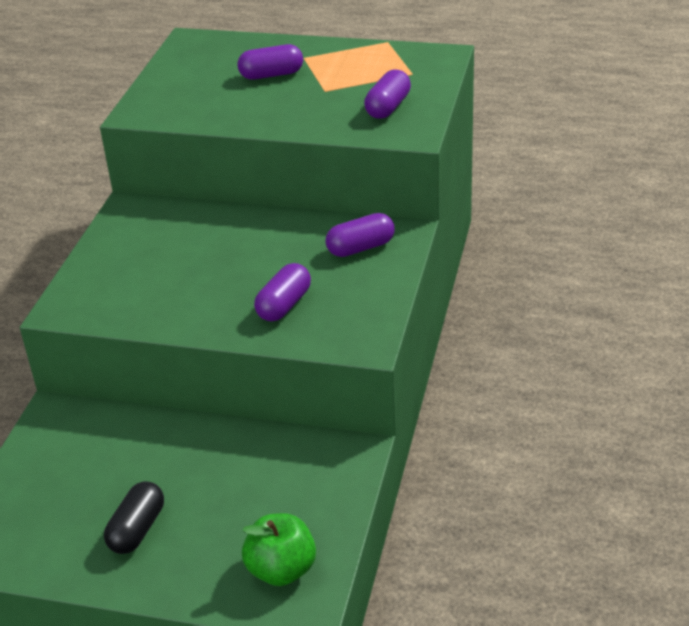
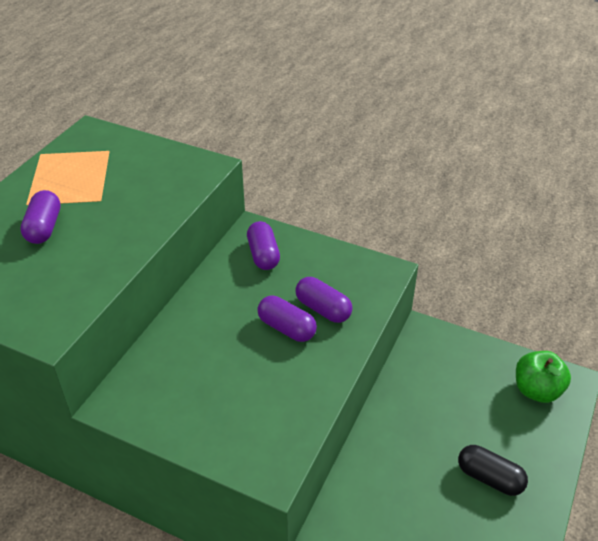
camera: 80 degrees left, 5 degrees up
(388, 107) = (156, 171): purple capsule -> purple capsule (286, 328)

